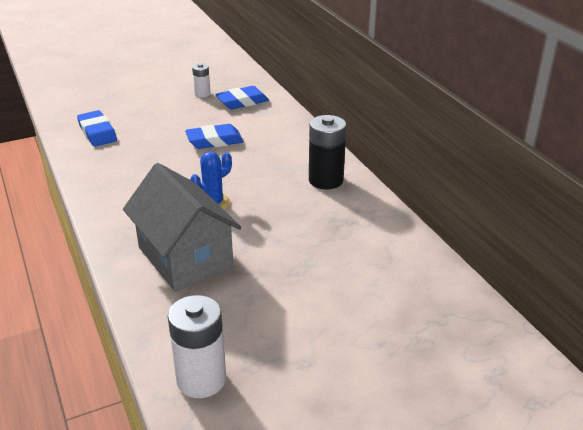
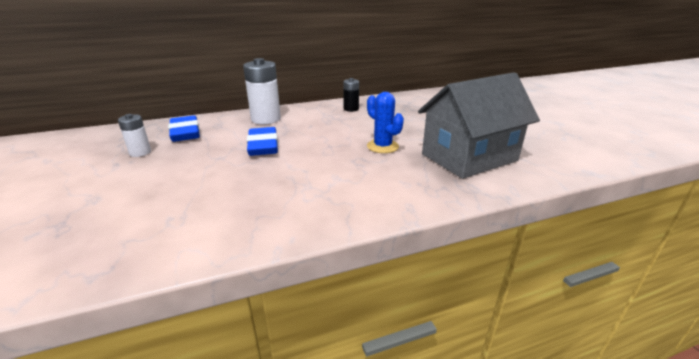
camera: 85 degrees left, 5 degrees down
(97, 132) = (184, 224): blue eraser -> none
(201, 379) = (604, 150): white battery -> white battery (266, 119)
(326, 180) = (351, 109): black battery -> black battery, size x0.56

